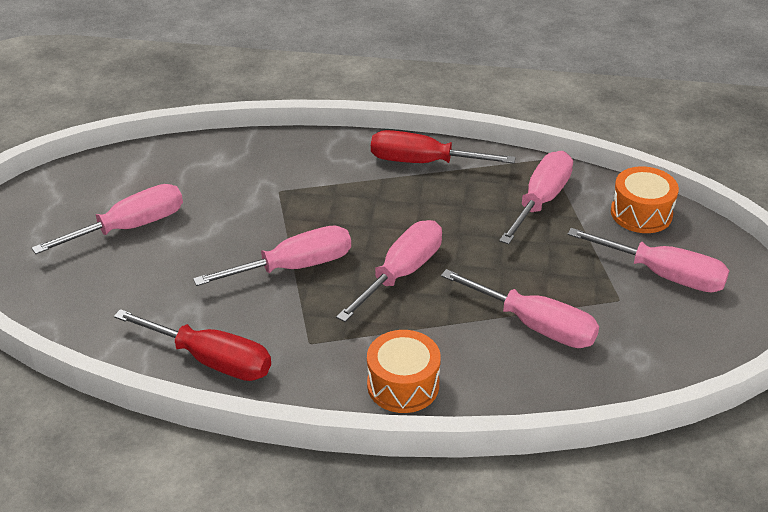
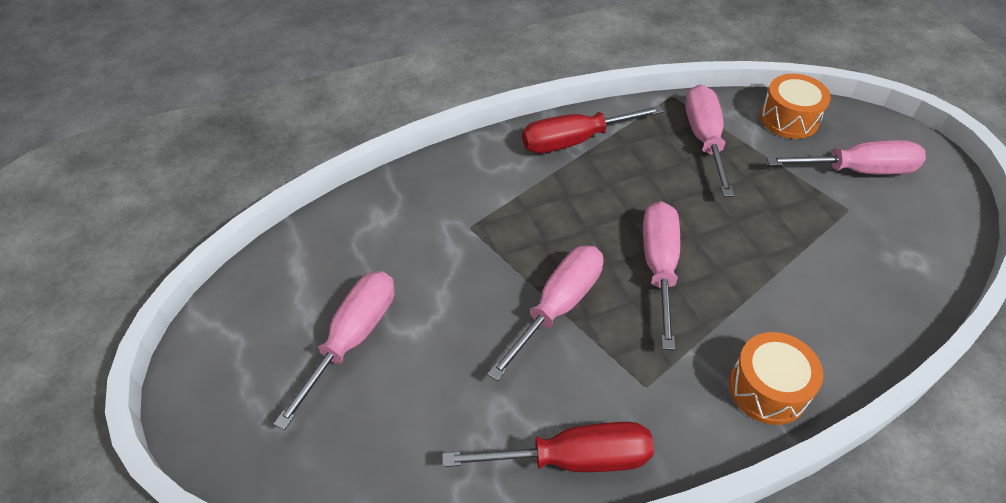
camera: 30 degrees left, 10 degrees up
(535, 326) = (813, 267): pink screwdriver -> none

